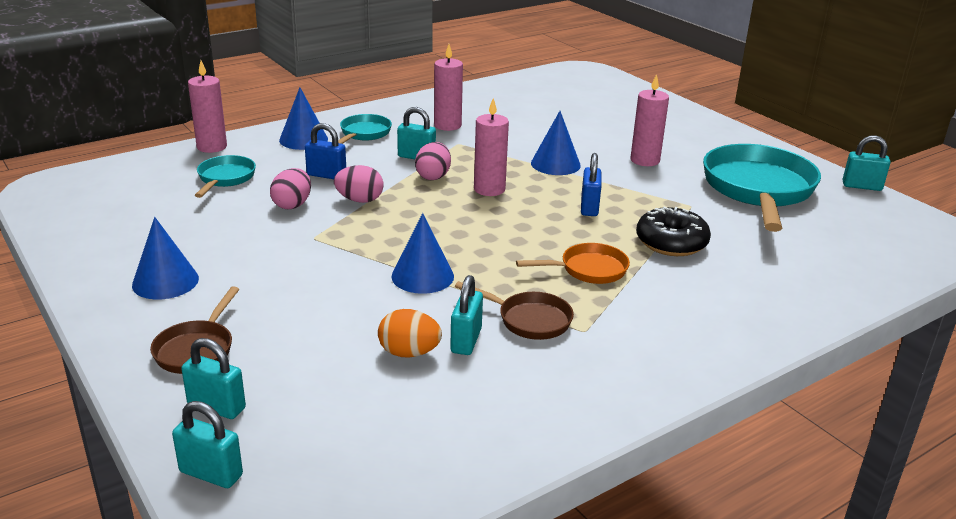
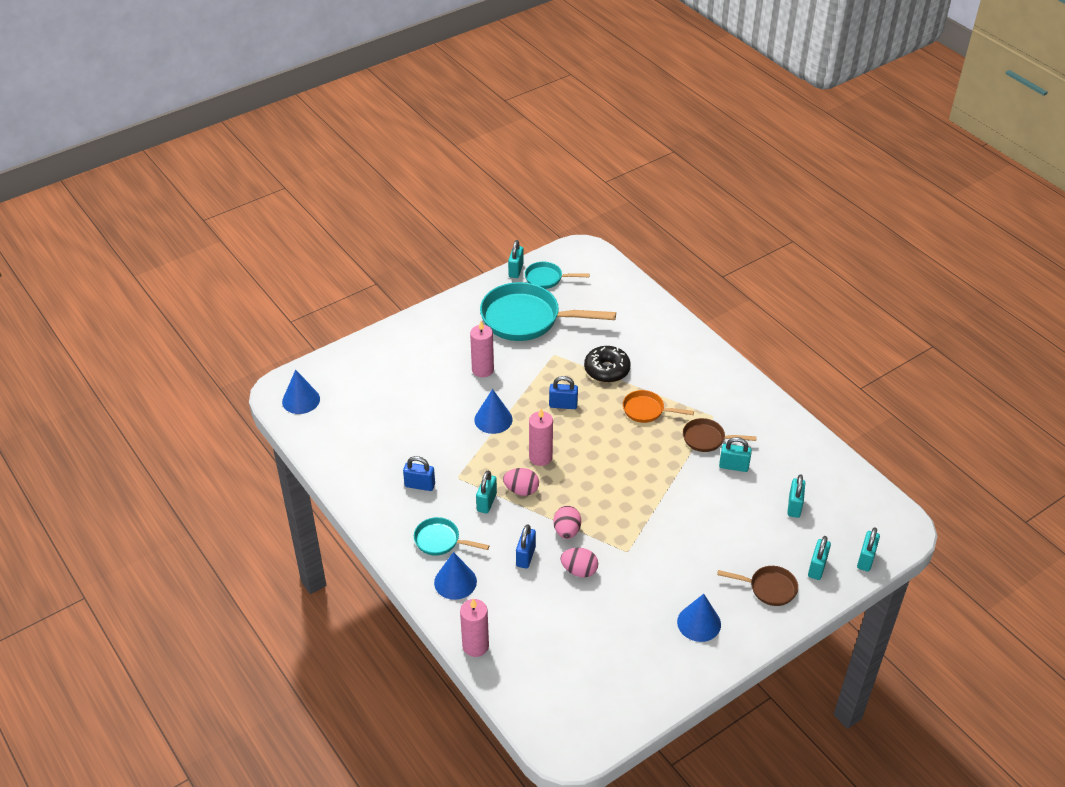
camera: 90 degrees left, 15 degrees up
(225, 178) = (538, 622): turquoise pan -> turquoise pan (546, 279)
(364, 398) = (794, 506): none -> turquoise padlock
(409, 353) = (750, 490): orange egg -> none
(422, 276) = (668, 489): blue cone -> blue cone (301, 400)
(447, 125) = (420, 485): pink candle -> blue padlock
(529, 320) = (707, 439): brown pan -> brown pan turned 105 degrees counterclockwise
(588, 270) = (646, 410): orange pan -> orange pan turned 60 degrees counterclockwise

